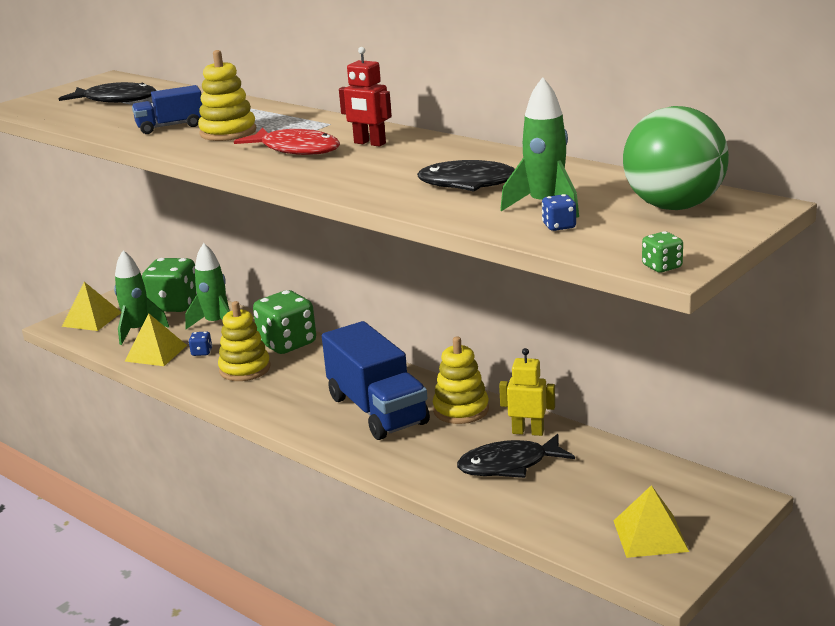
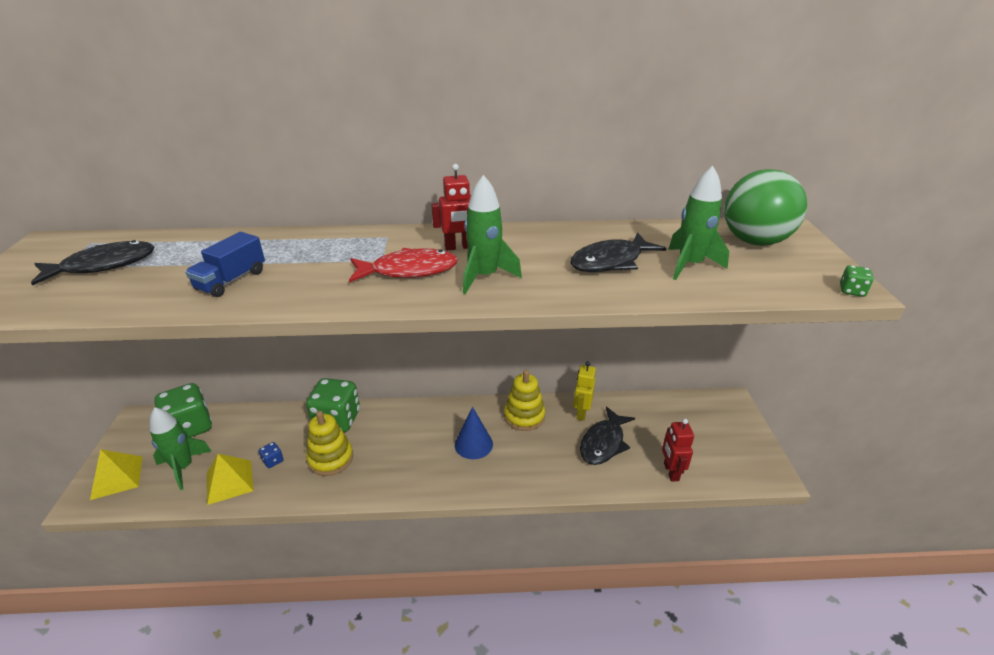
camera: 45 degrees left, 10 degrees up
(216, 323) = (252, 428): green rocket -> green rocket (484, 276)
(228, 132) = (307, 270): yellow stacking toy -> none
(377, 410) = (473, 444): blue truck -> blue cone
(528, 432) = (581, 412): yellow robot -> yellow robot turned 45 degrees counterclockwise
(542, 519) = (670, 472): none -> red robot
(559, 226) = (734, 280): blue dice -> none
(650, 536) = (730, 450): yellow pyramid -> none

